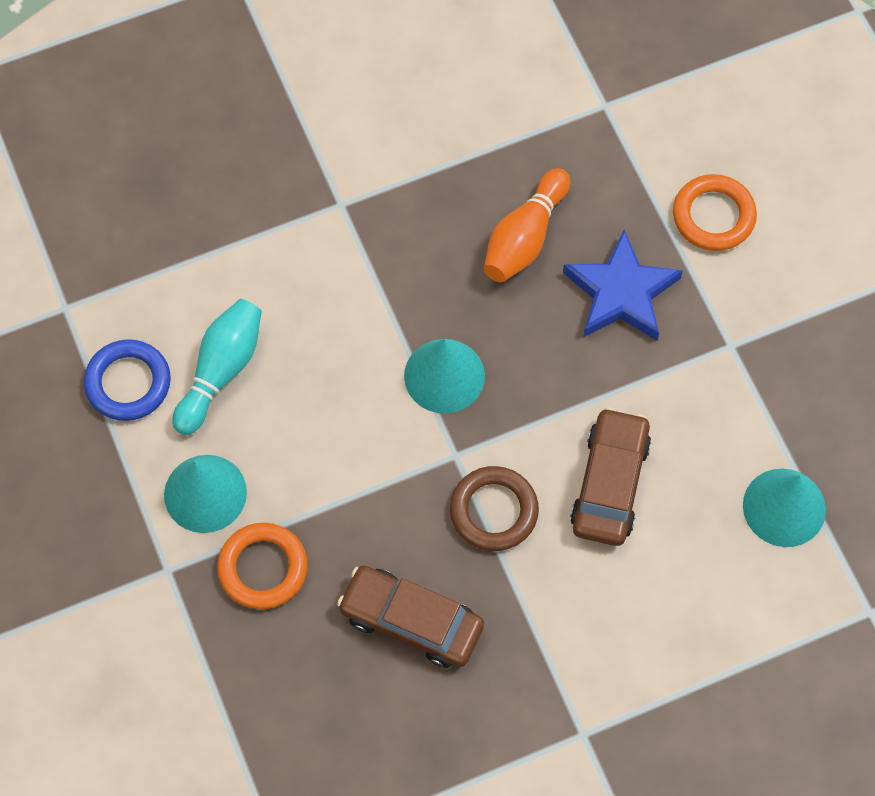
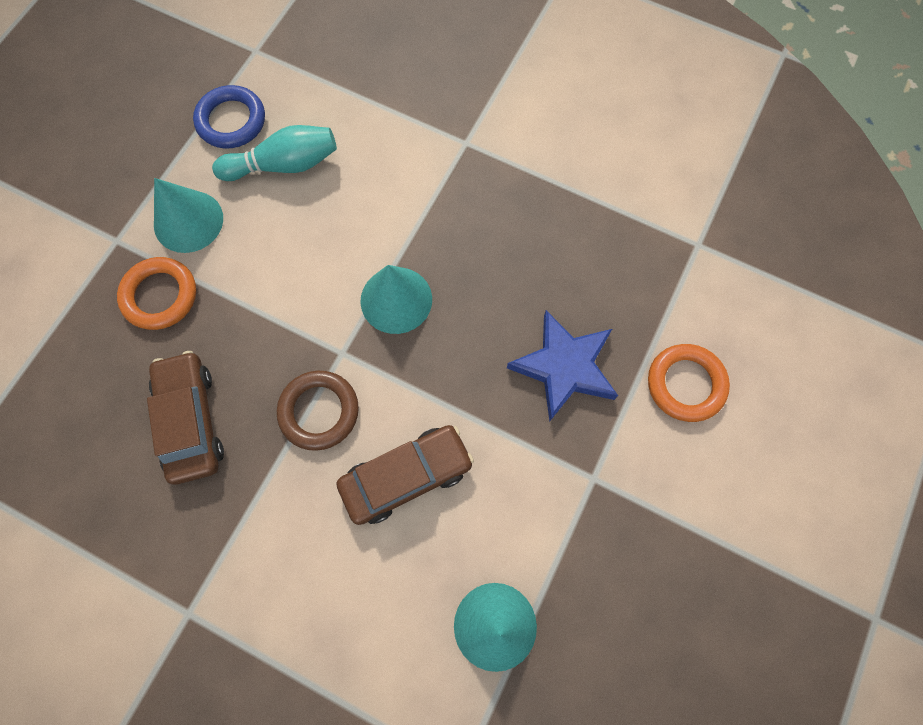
camera: 50 degrees right, 5 degrees up
(525, 237) = (547, 271): orange bowling pin -> none

